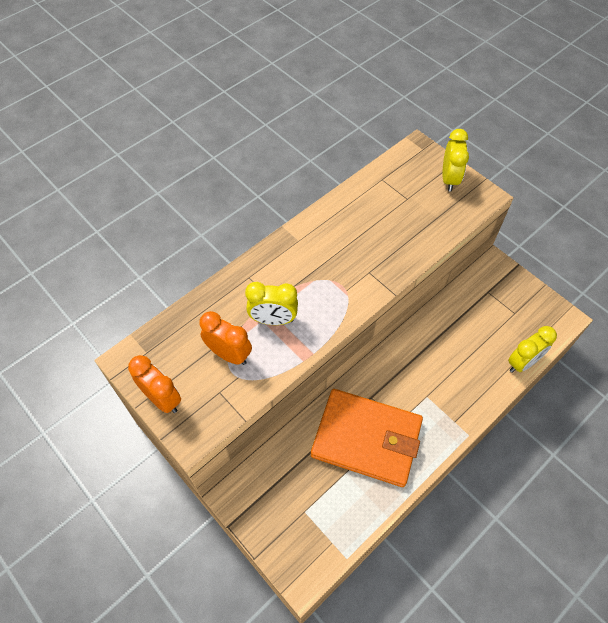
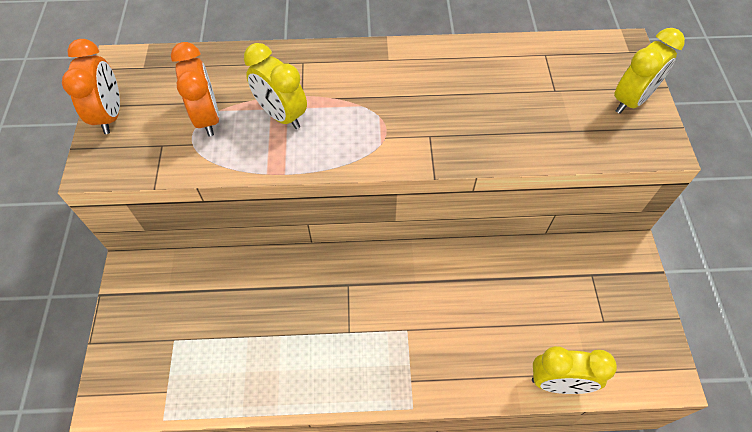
camera: 40 degrees right, 0 degrees up
(366, 439) = (301, 321): orange wallet -> none

